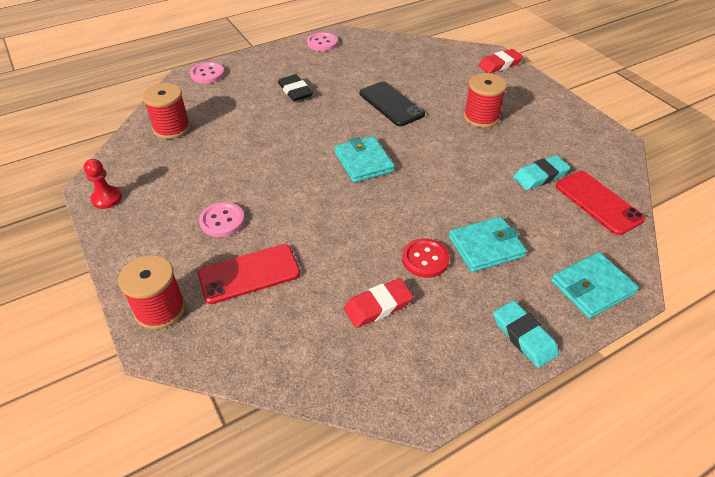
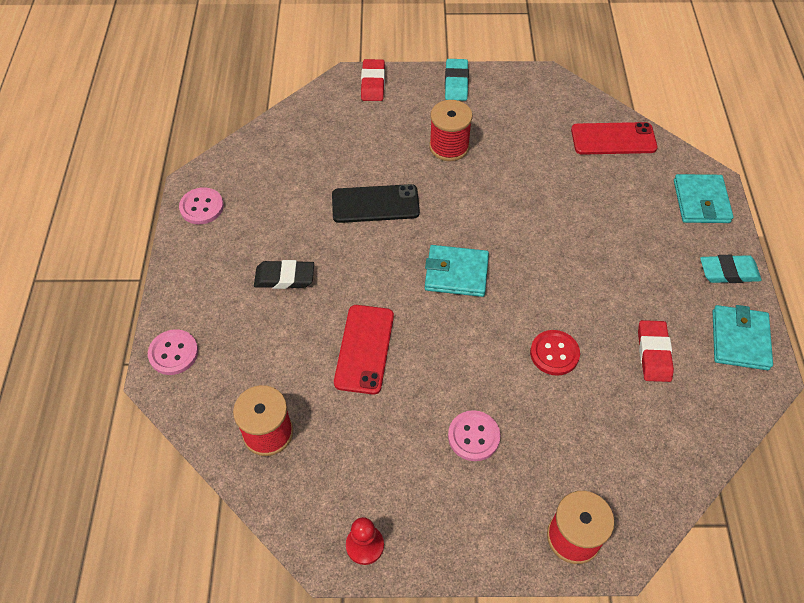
camera: 60 degrees left, 10 degrees up
(249, 274) = (564, 440): red phone -> red phone (364, 349)
(425, 259) = (616, 292): red button -> red button (554, 353)
(486, 247) = (624, 242): turquoise wallet -> turquoise wallet (739, 339)
(540, 176) = (559, 155): turquoise eraser -> turquoise eraser (456, 83)

